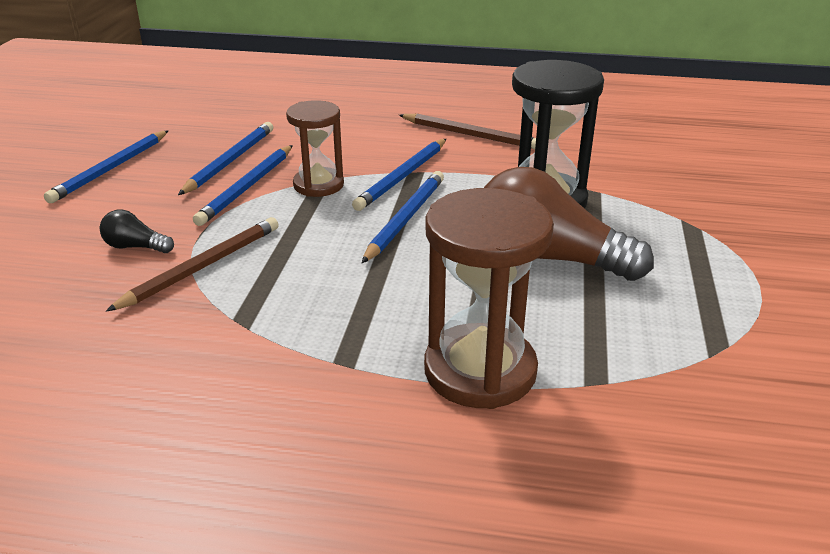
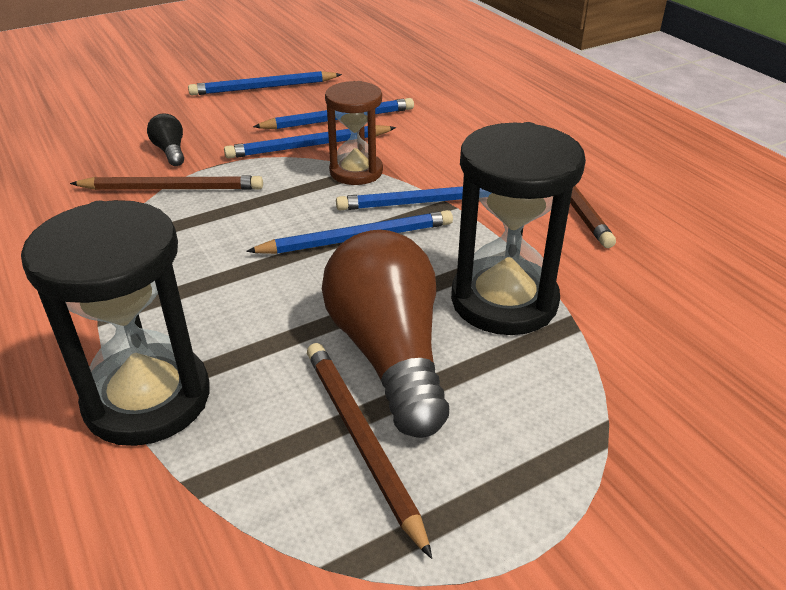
camera: 50 degrees right, 5 degrees up
(480, 371) = (147, 399): brown hourglass -> black hourglass
(619, 300) = (362, 441): none -> brown pencil

